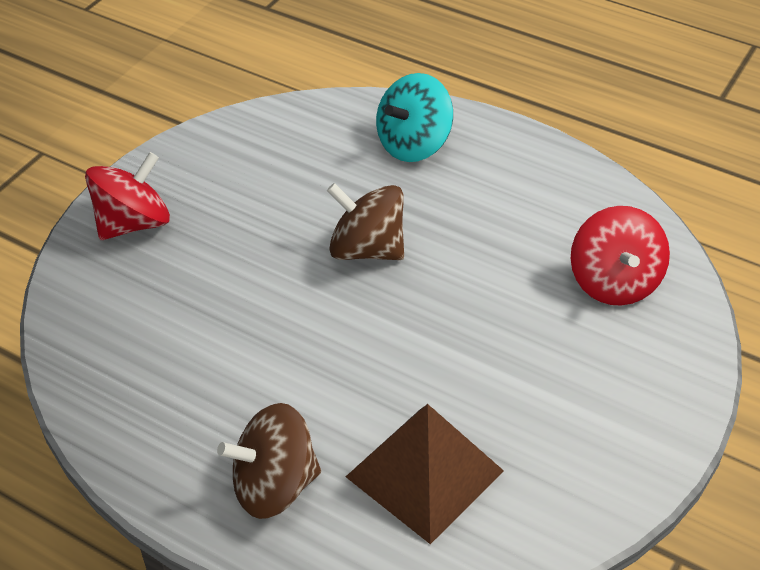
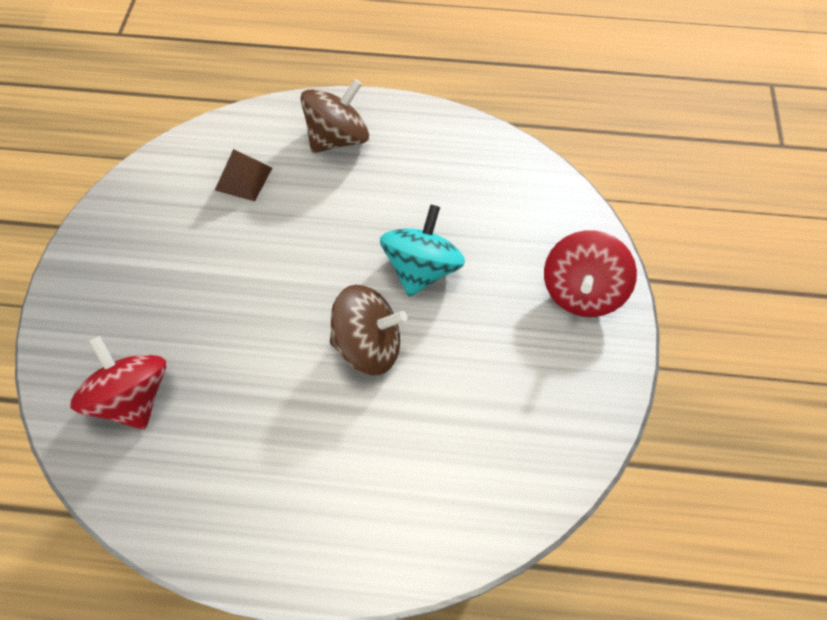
camera: 155 degrees right, 15 degrees up
(413, 144) = (385, 503): turquoise spinning top -> turquoise spinning top (421, 269)
(425, 473) = (243, 179): brown pyramid -> brown pyramid, size x0.55

